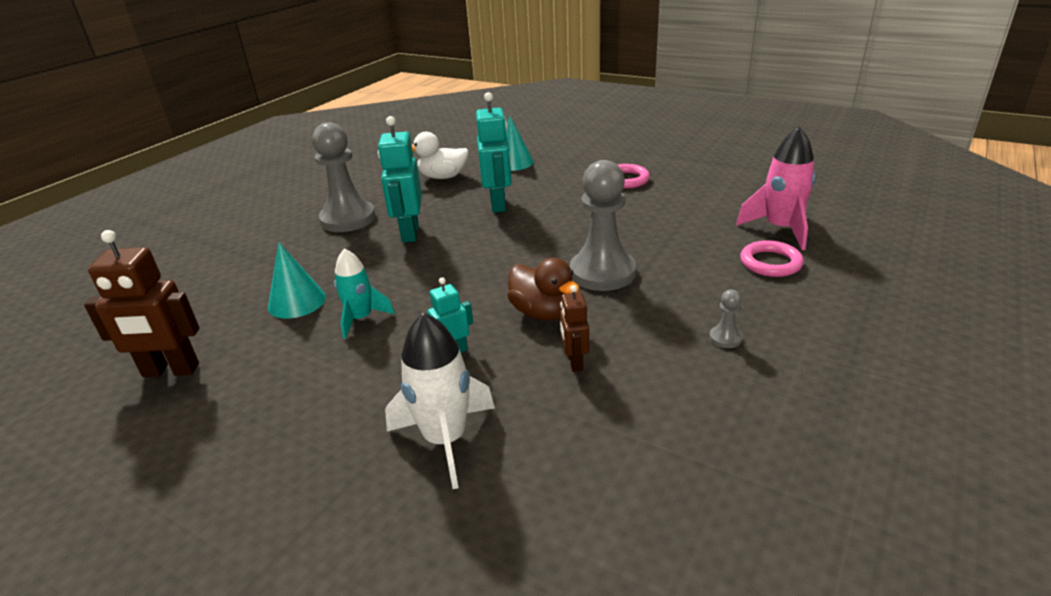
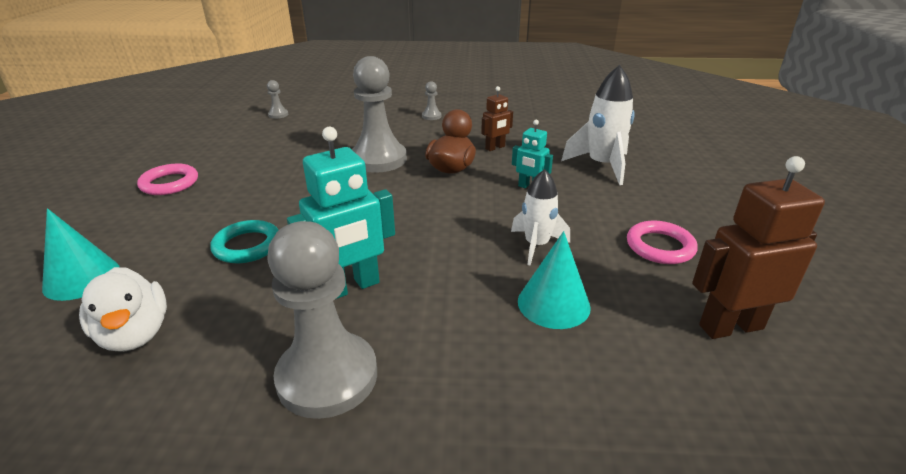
camera: 120 degrees left, 0 degrees up
(171, 371) = (730, 326): brown robot -> brown robot turned 75 degrees counterclockwise
(361, 319) = (536, 245): turquoise rocket -> white rocket
(498, 204) = (247, 246): turquoise robot -> turquoise ring
(770, 263) = (332, 113): pink ring -> pink ring (660, 246)
(780, 229) = (278, 115): pink rocket -> grey pawn

